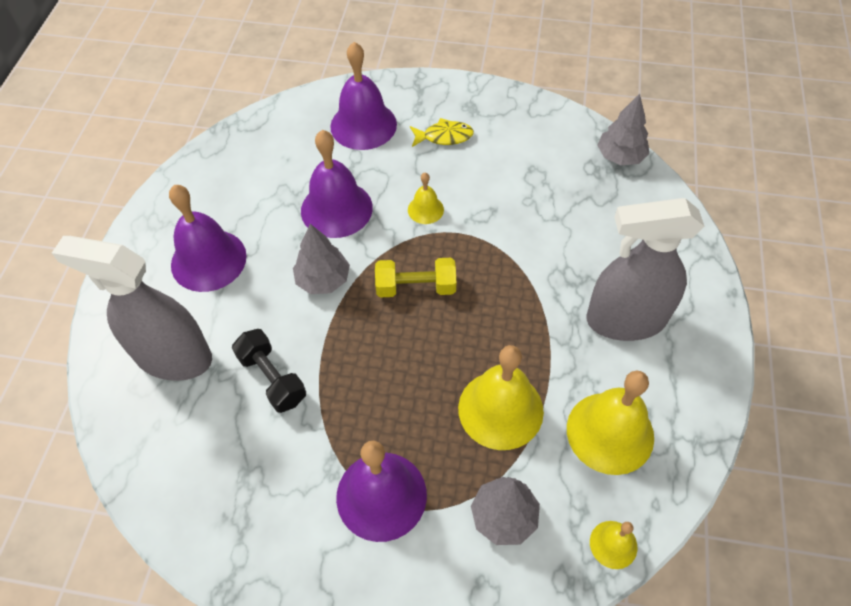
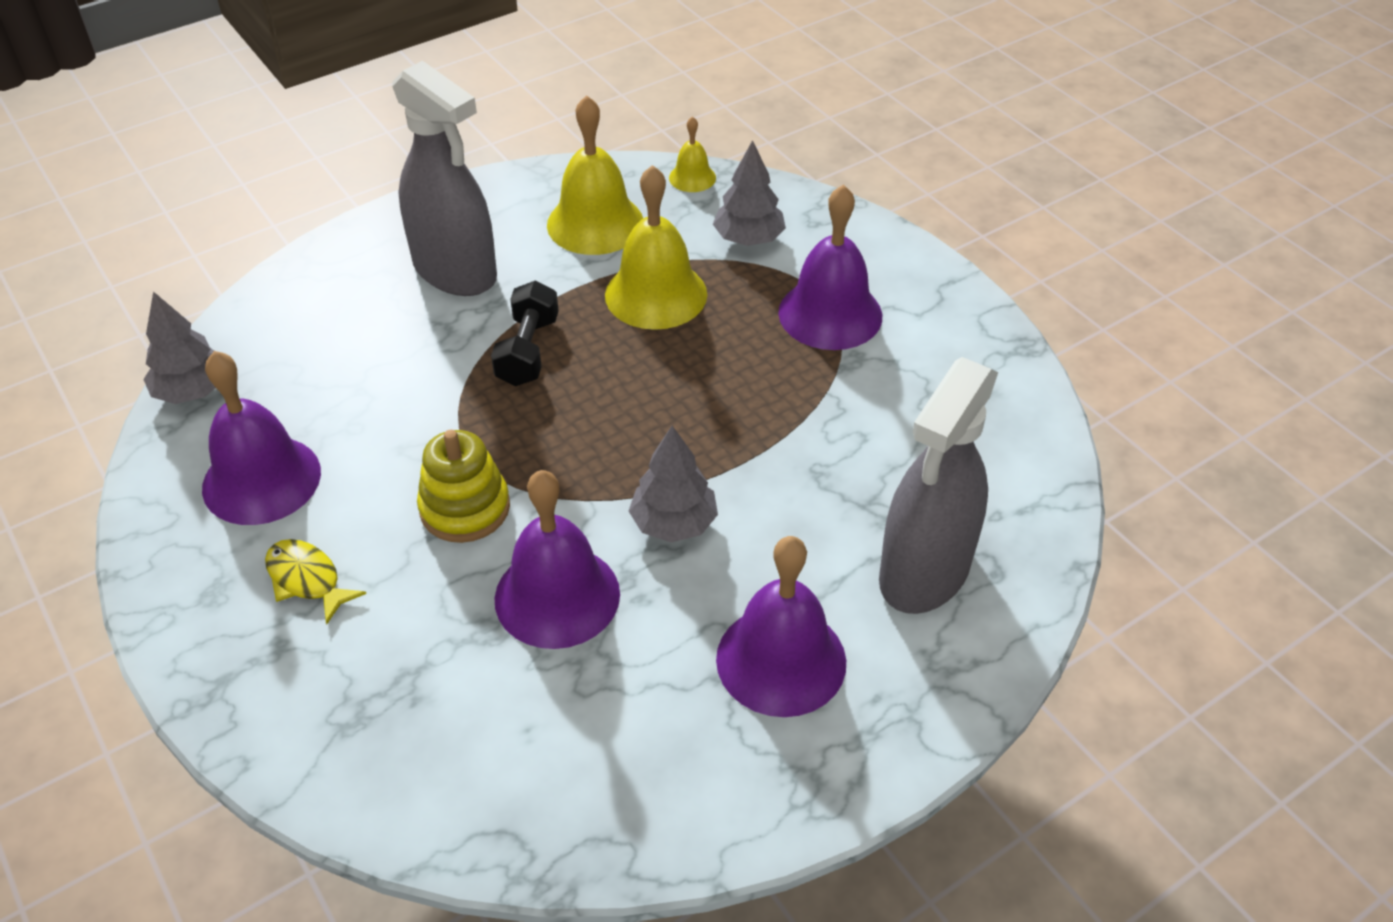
camera: 135 degrees left, 10 degrees down
(173, 357) = (924, 571): grey spray bottle -> grey spray bottle turned 60 degrees clockwise
(272, 378) = (834, 468): black dumbbell -> black dumbbell (528, 351)
(363, 125) = (367, 692): purple bell -> purple bell (261, 479)
(416, 287) = (590, 438): yellow dumbbell -> none
(425, 209) = (465, 508): yellow bell -> yellow stacking toy

